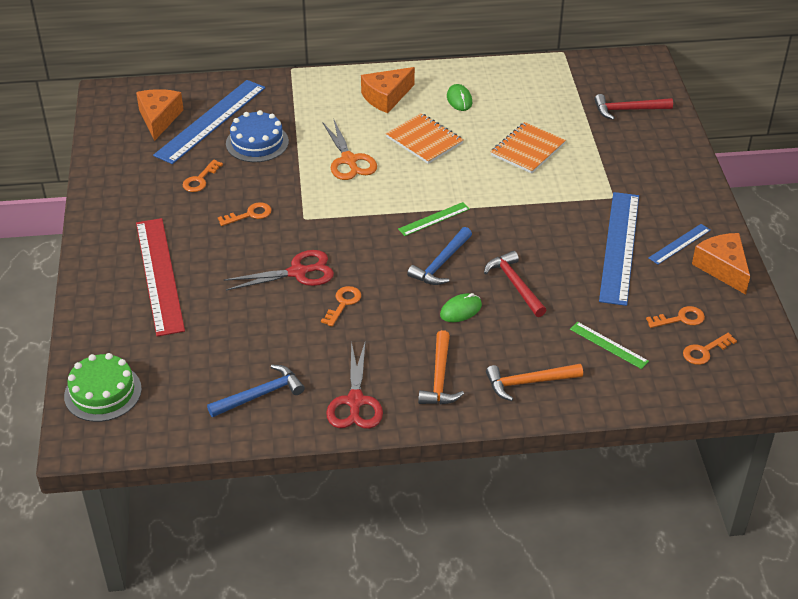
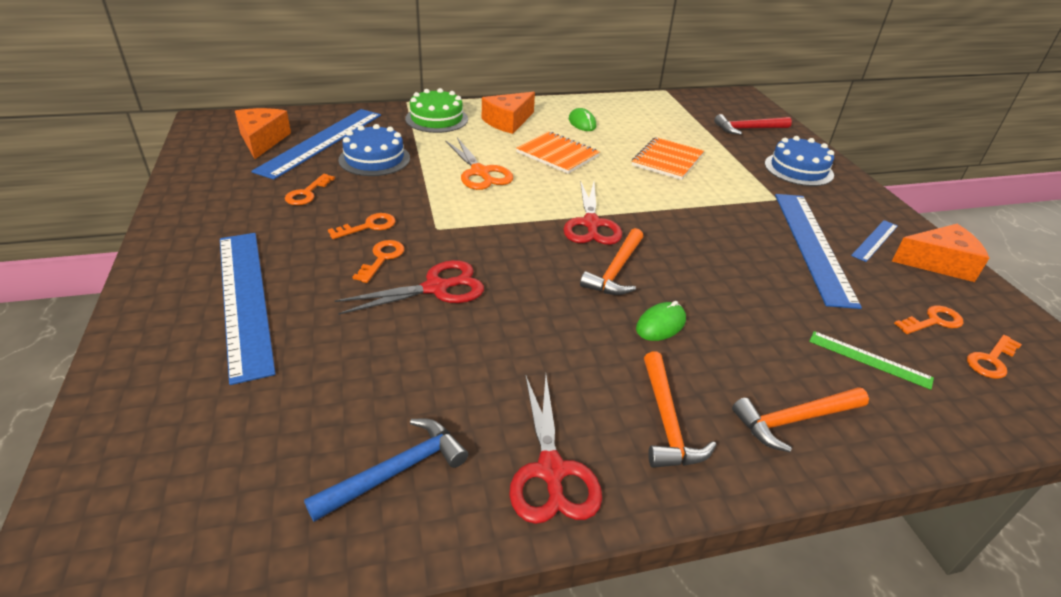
camera: 10 degrees left, 5 degrees down
(103, 392) = (121, 488): green cake -> green cake (436, 119)
(160, 275) = (245, 299): red ruler -> blue ruler
(343, 303) = (503, 324): orange key -> orange key (382, 258)
(434, 219) = (591, 224): green ruler -> red scissors
(441, 263) = (616, 271): blue hammer -> orange hammer
(515, 284) = (715, 290): red hammer -> none
(653, 163) = (798, 169): none -> blue cake
(722, 268) = (938, 263): orange cheese -> orange cheese turned 120 degrees clockwise

